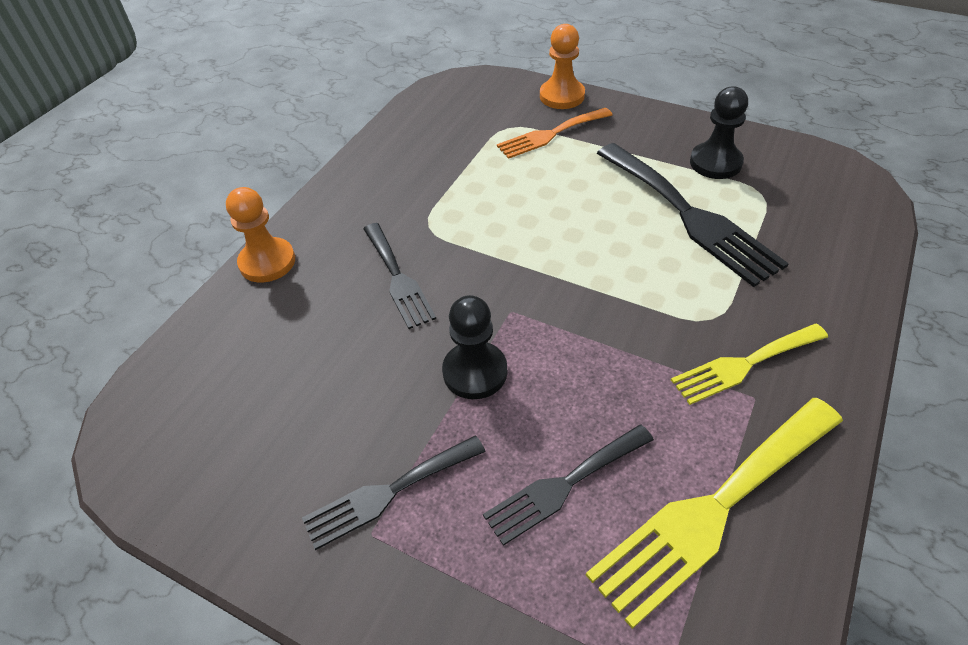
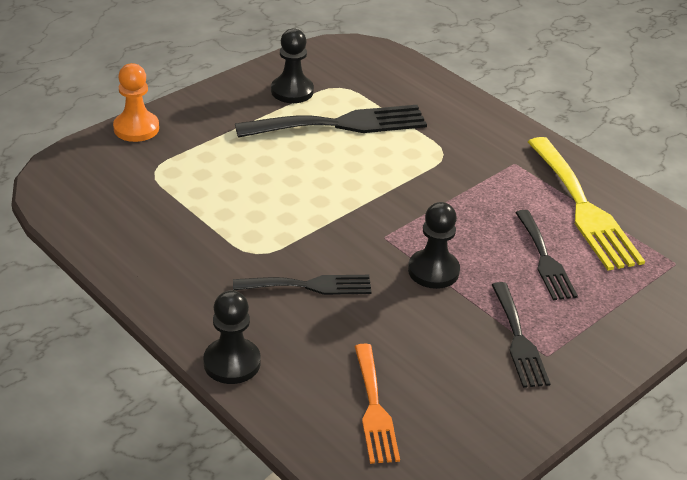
camera: 75 degrees left, 10 degrees down
(267, 262) = (232, 363): orange pawn -> black pawn
(550, 134) = (187, 152): orange fork -> orange fork (374, 408)
(744, 364) = (488, 156): yellow fork -> none

